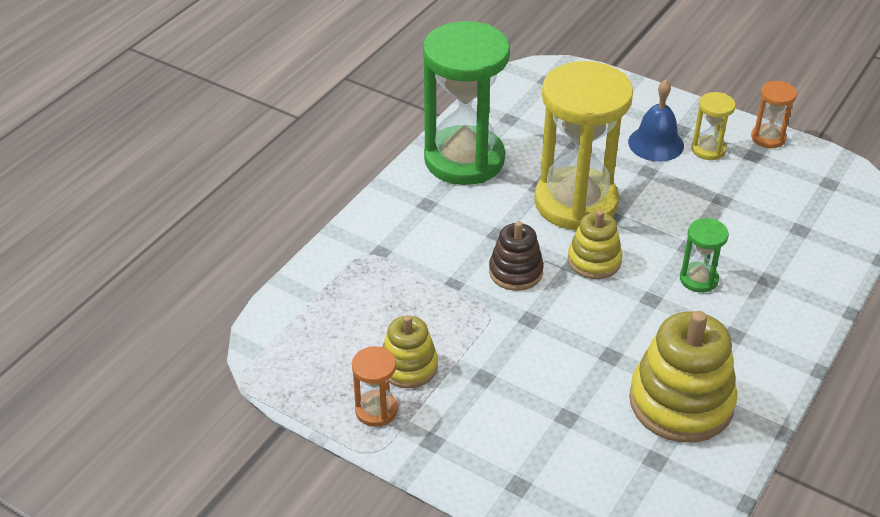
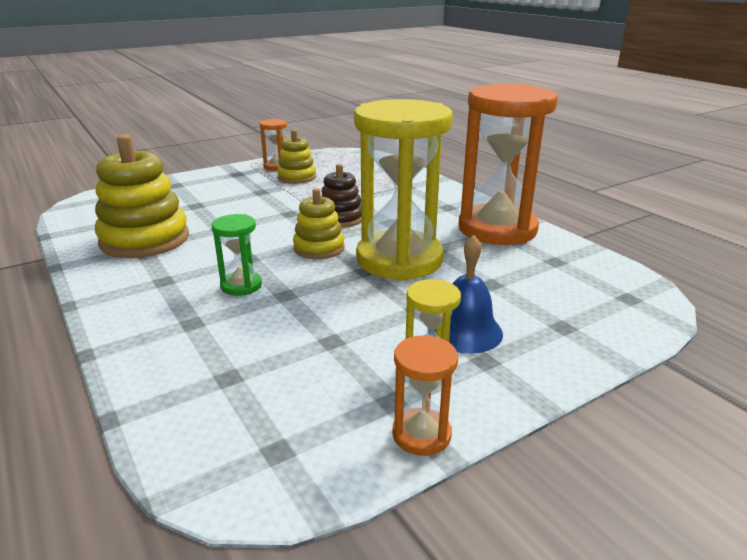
camera: 115 degrees right, 15 degrees down
(464, 160) = (497, 229): green hourglass -> orange hourglass

